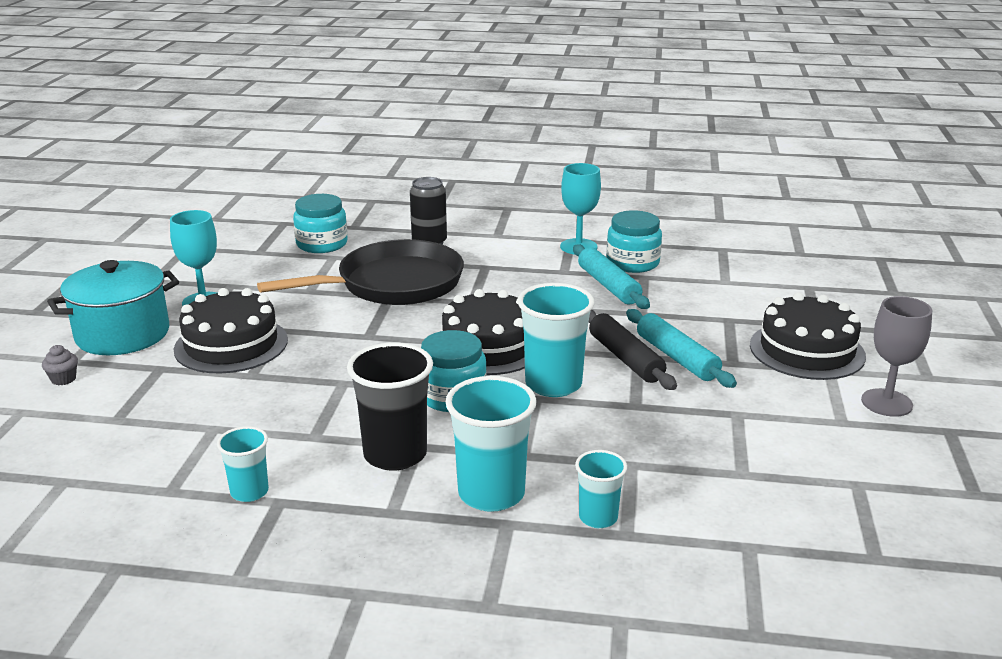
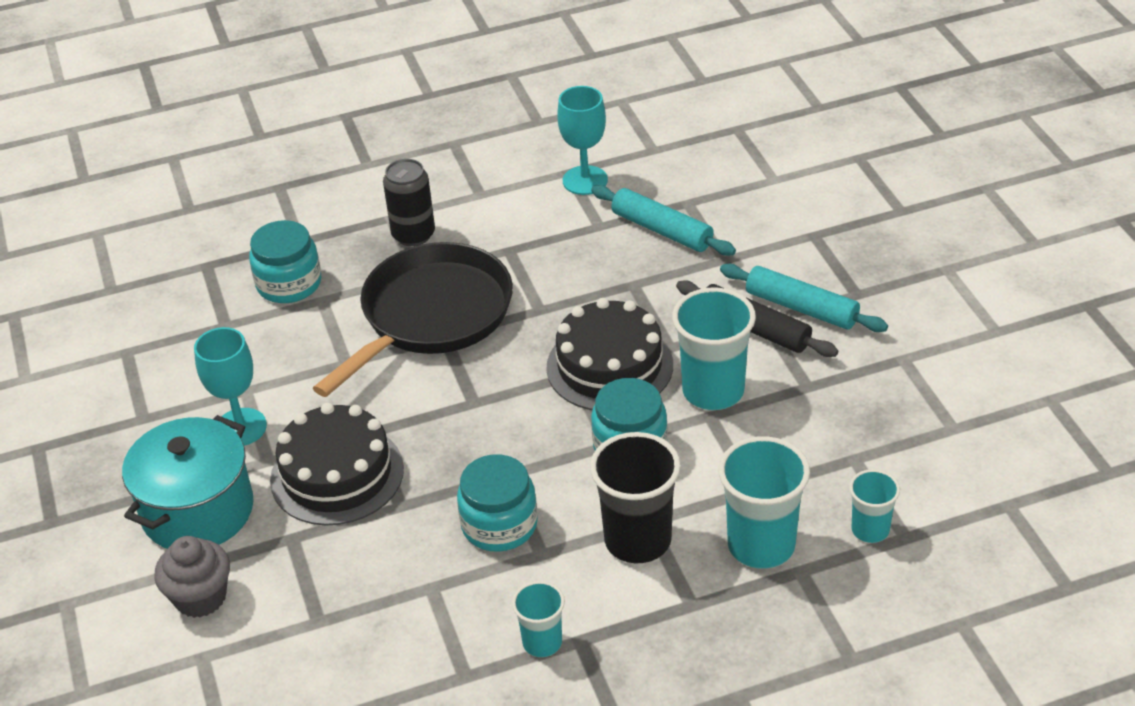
camera: 25 degrees left, 15 degrees up
(63, 379) = (200, 597): grey cupcake -> grey cupcake, size x1.83
(632, 263) = (661, 185): turquoise jar -> turquoise jar (499, 525)
(807, 350) = (912, 250): black cake -> none
(886, 403) = (1019, 291): grey goblet -> none

